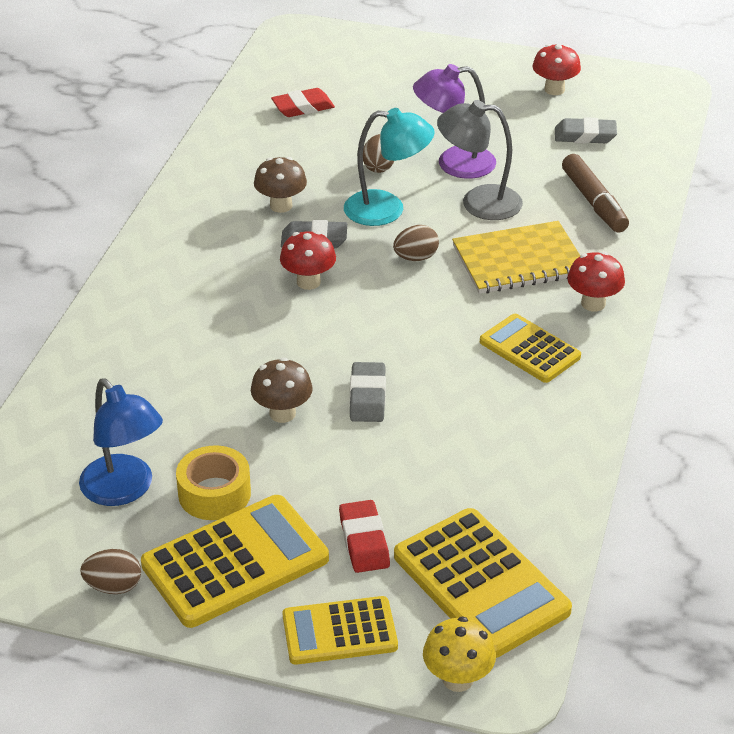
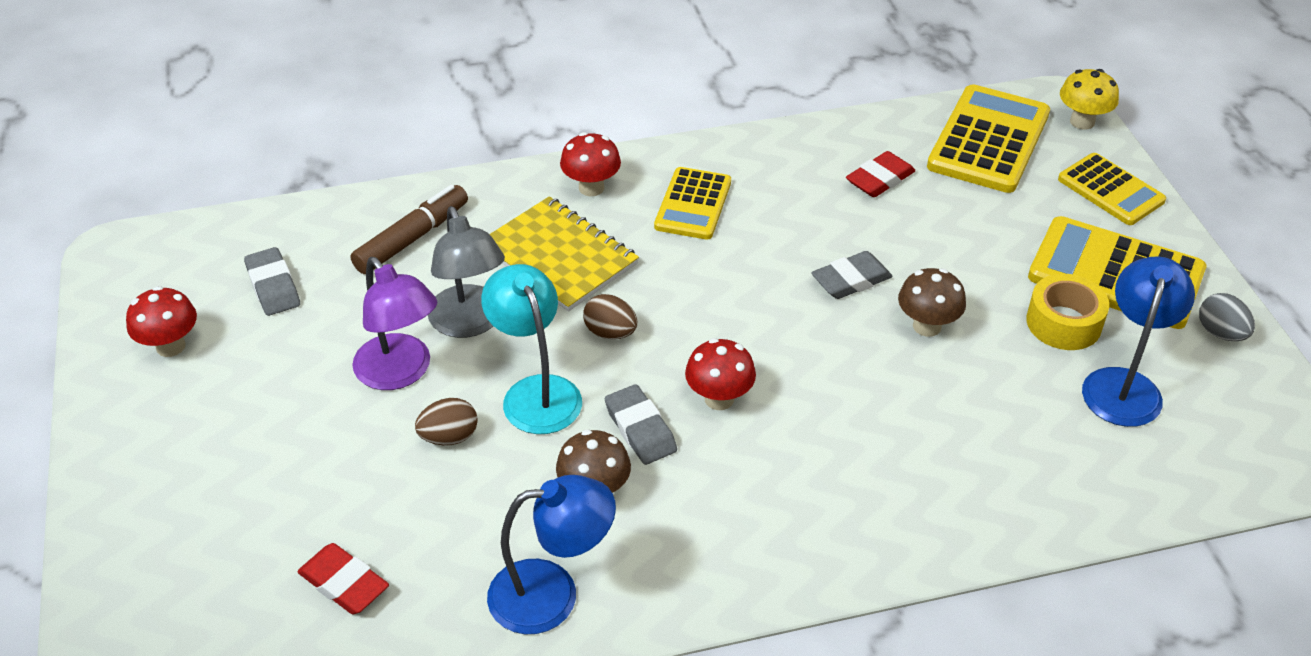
camera: 120 degrees left, 5 degrees up
(113, 586) = (1220, 333): brown egg -> grey egg
(224, 169) = (552, 594): none -> blue lamp
(364, 541) = (1015, 213): red eraser -> red eraser (880, 179)

